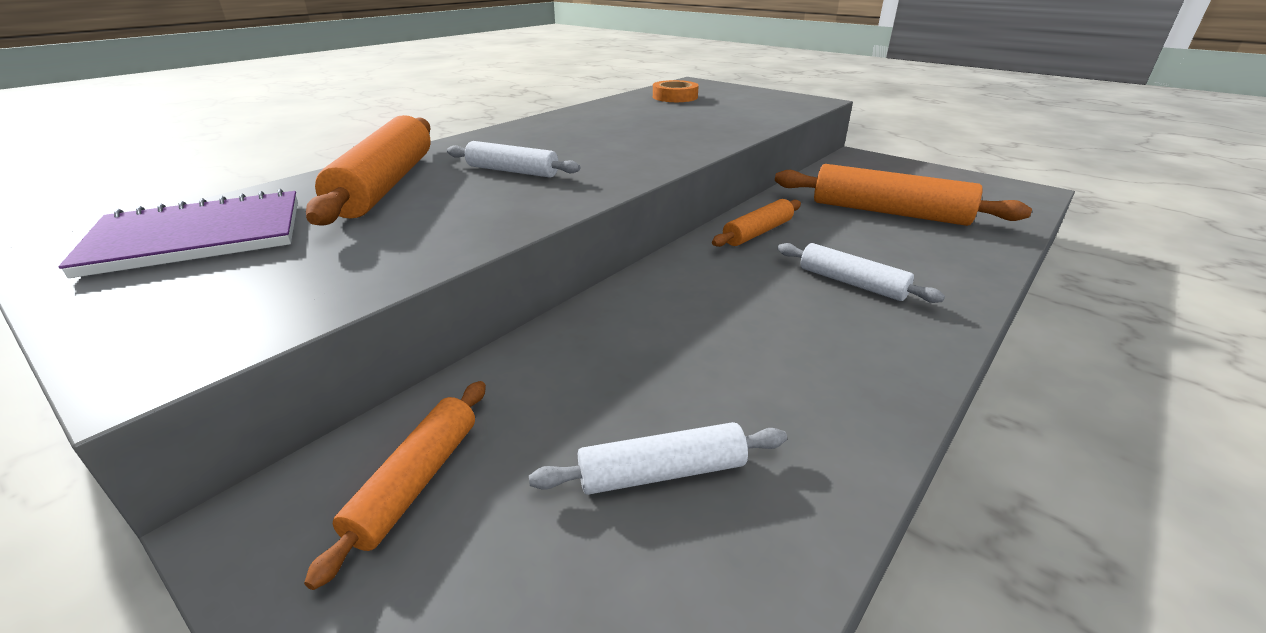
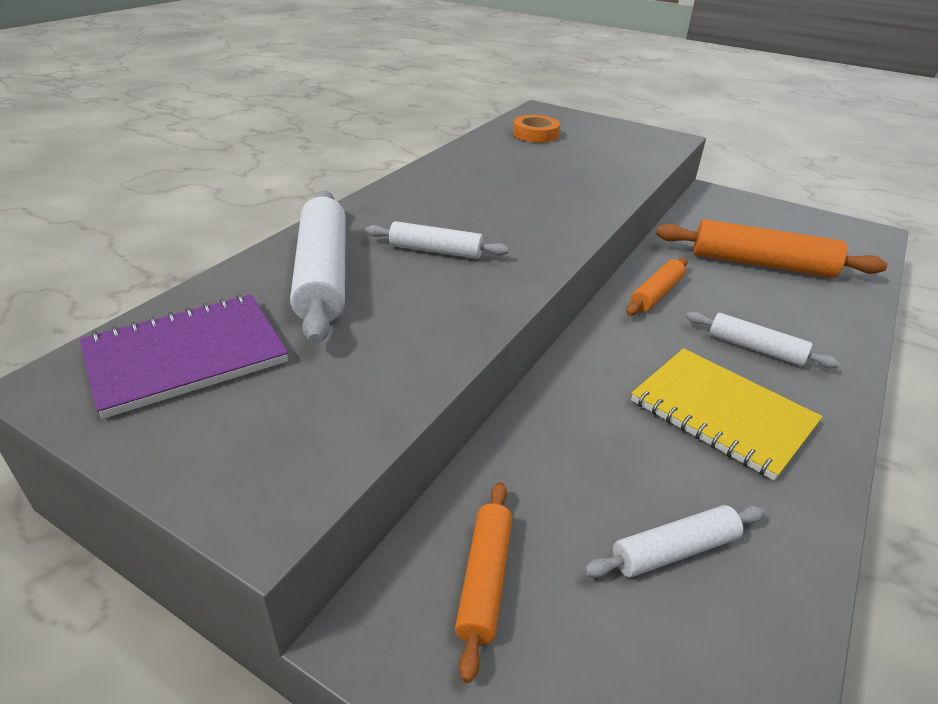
camera: 10 degrees left, 5 degrees up
(385, 185) = (323, 275): orange rolling pin -> white rolling pin
(785, 339) = (722, 413): none -> yellow notebook

